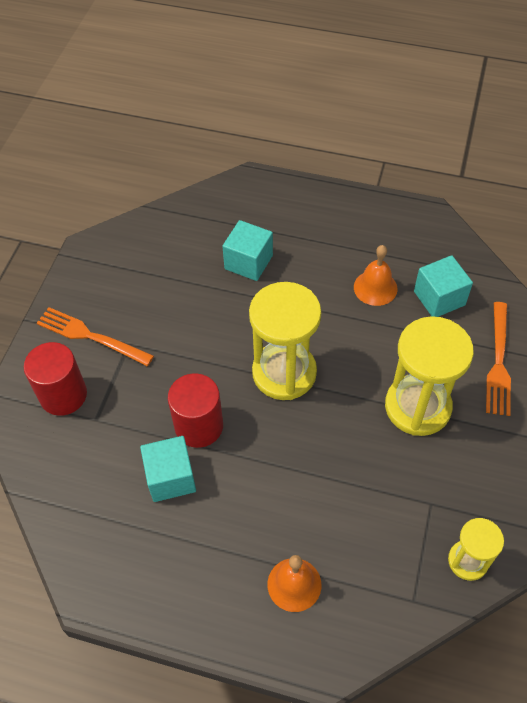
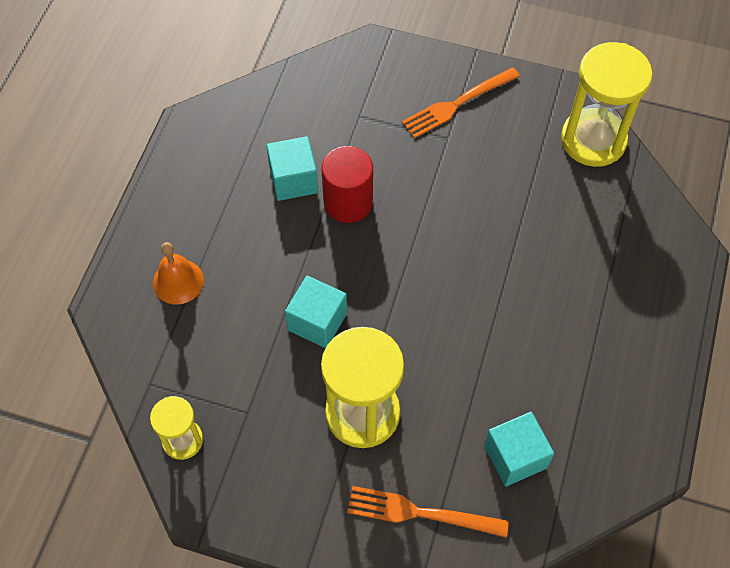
camera: 90 degrees right, 5 degrees up
(63, 395) = (387, 88): red cylinder -> none
(89, 336) = (456, 104): orange fork -> orange fork turned 150 degrees counterclockwise
(248, 262) = (561, 249): turquoise cube -> turquoise cube (317, 321)
(284, 373) = (409, 281): yellow hourglass -> yellow hourglass (593, 140)
(375, 288) = (528, 384): orange bell -> none

